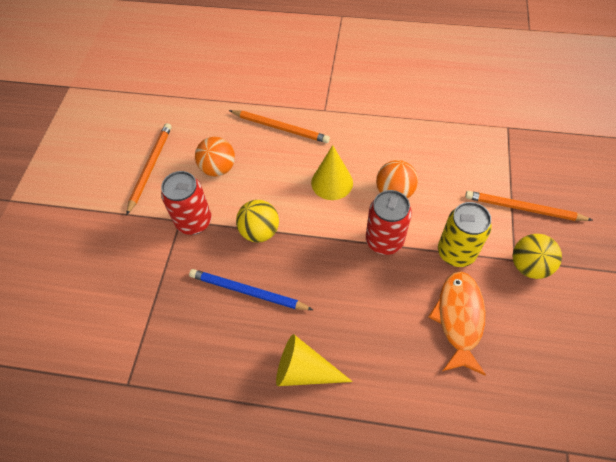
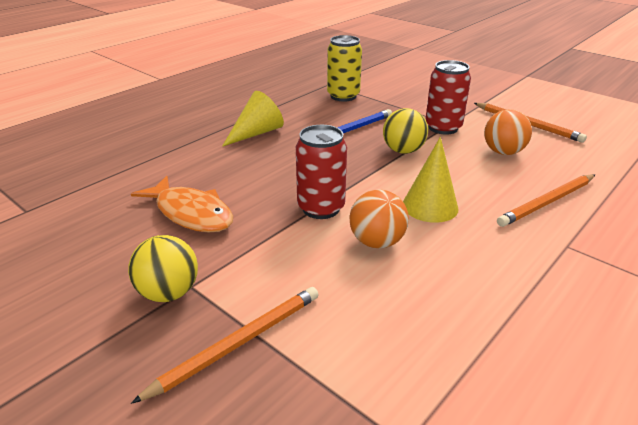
camera: 120 degrees right, 25 degrees down
(456, 252) = (253, 247): yellow can -> yellow can (343, 96)

